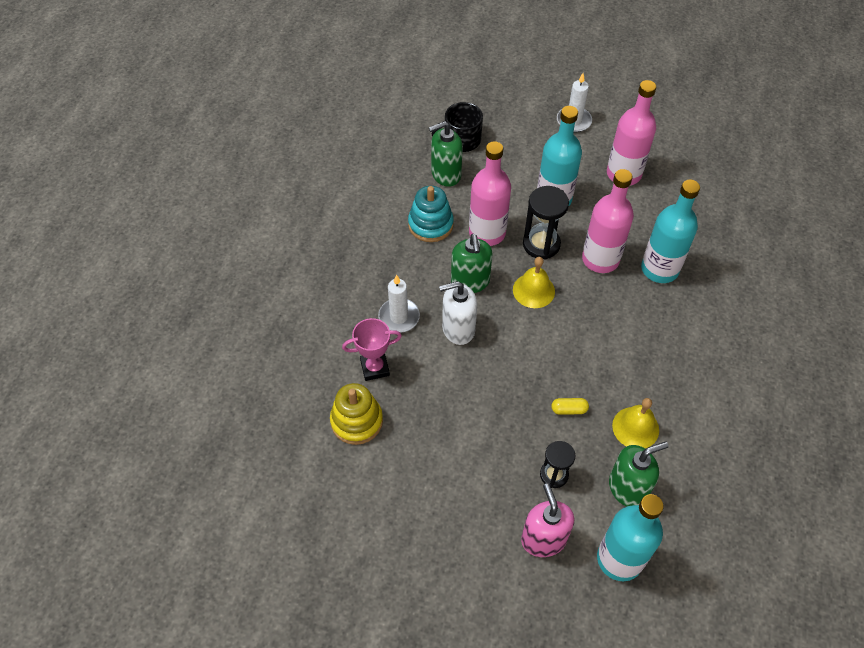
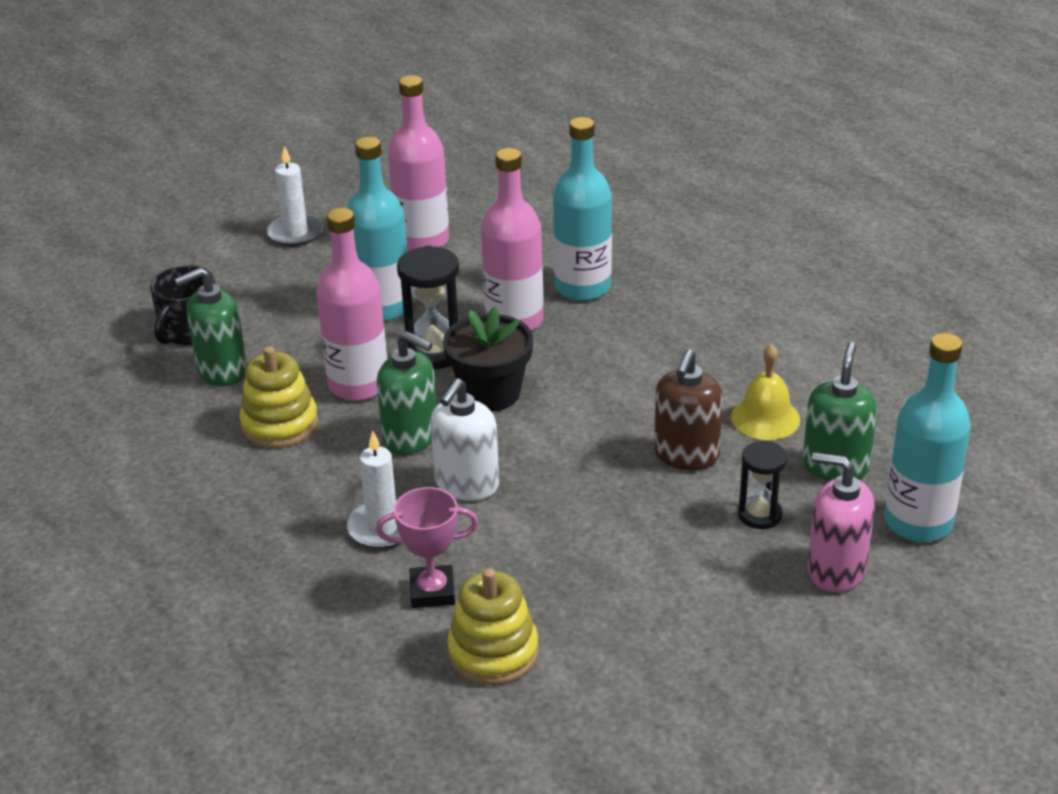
camera: 50 degrees left, 20 degrees down
(375, 368) = (432, 591): pink trophy -> pink trophy turned 60 degrees clockwise
(430, 224) = (280, 424): turquoise stacking toy -> yellow stacking toy
(445, 174) = (222, 371): green soap dispenser -> green soap dispenser turned 45 degrees clockwise
(533, 290) = (490, 393): yellow bell -> black flower pot
(569, 409) = (686, 455): yellow capsule -> brown soap dispenser

